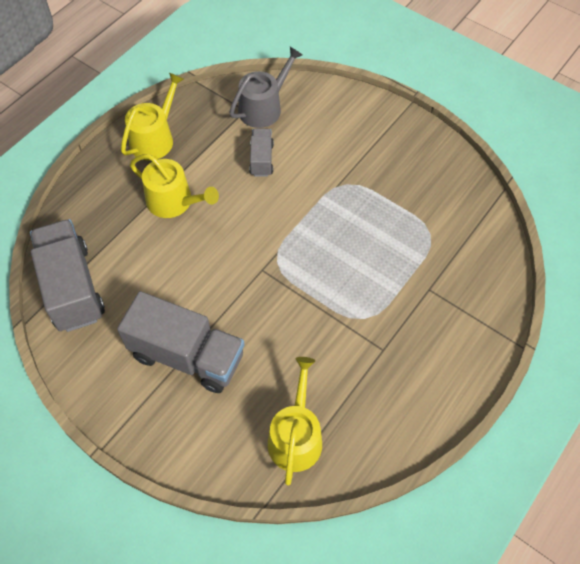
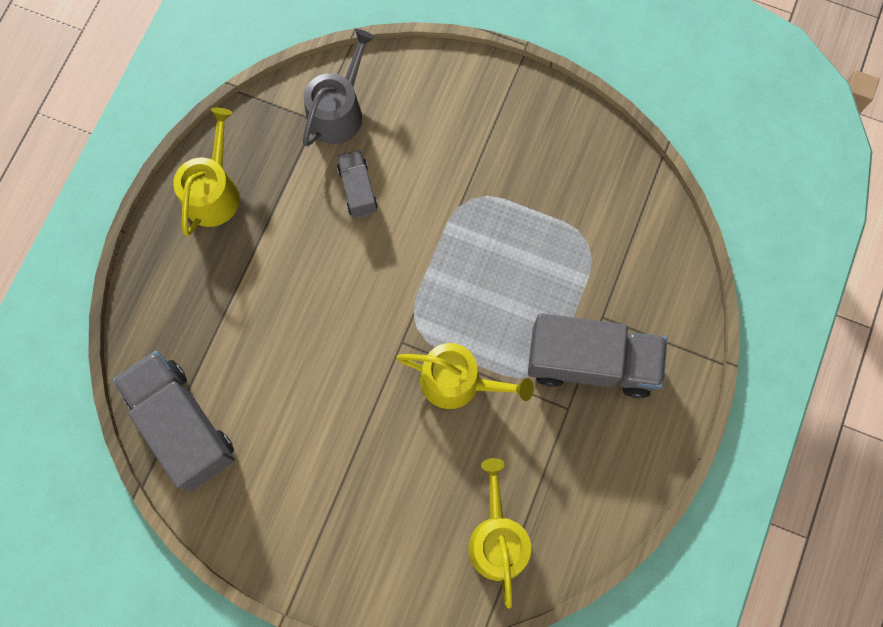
camera: 15 degrees left, 15 degrees up
(174, 202) = (268, 277): yellow watering can -> yellow watering can (458, 382)
(187, 356) = (348, 476): grey truck -> grey truck (591, 363)

